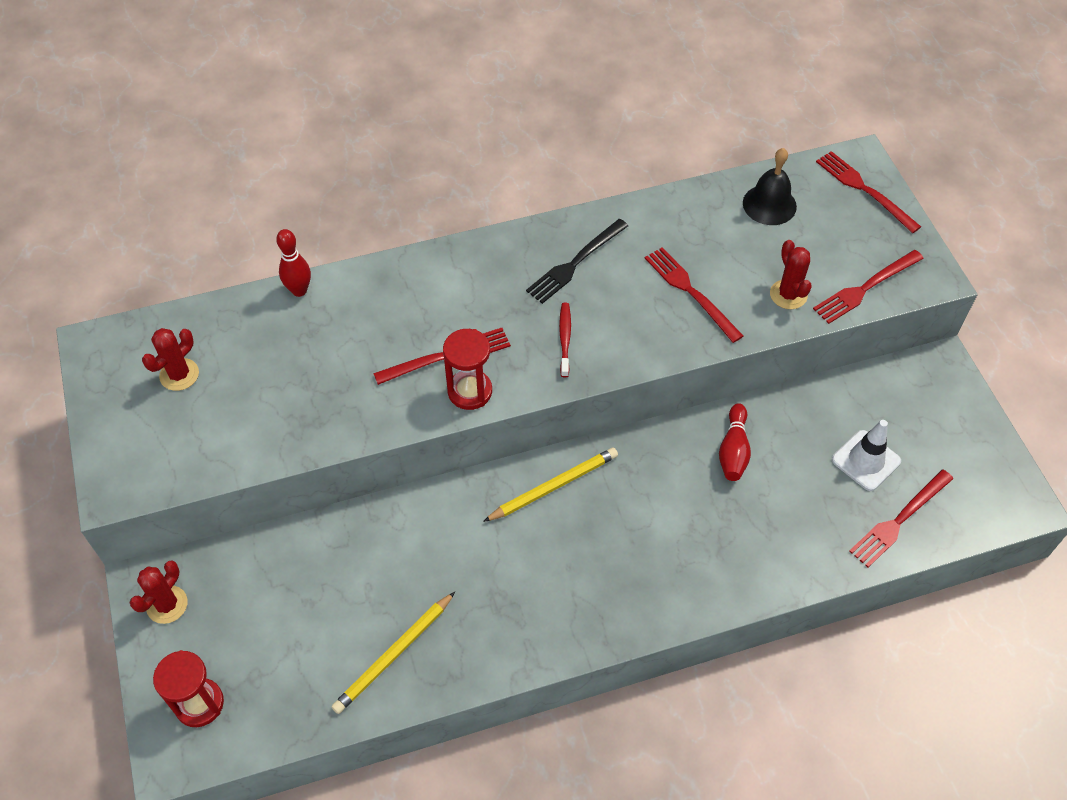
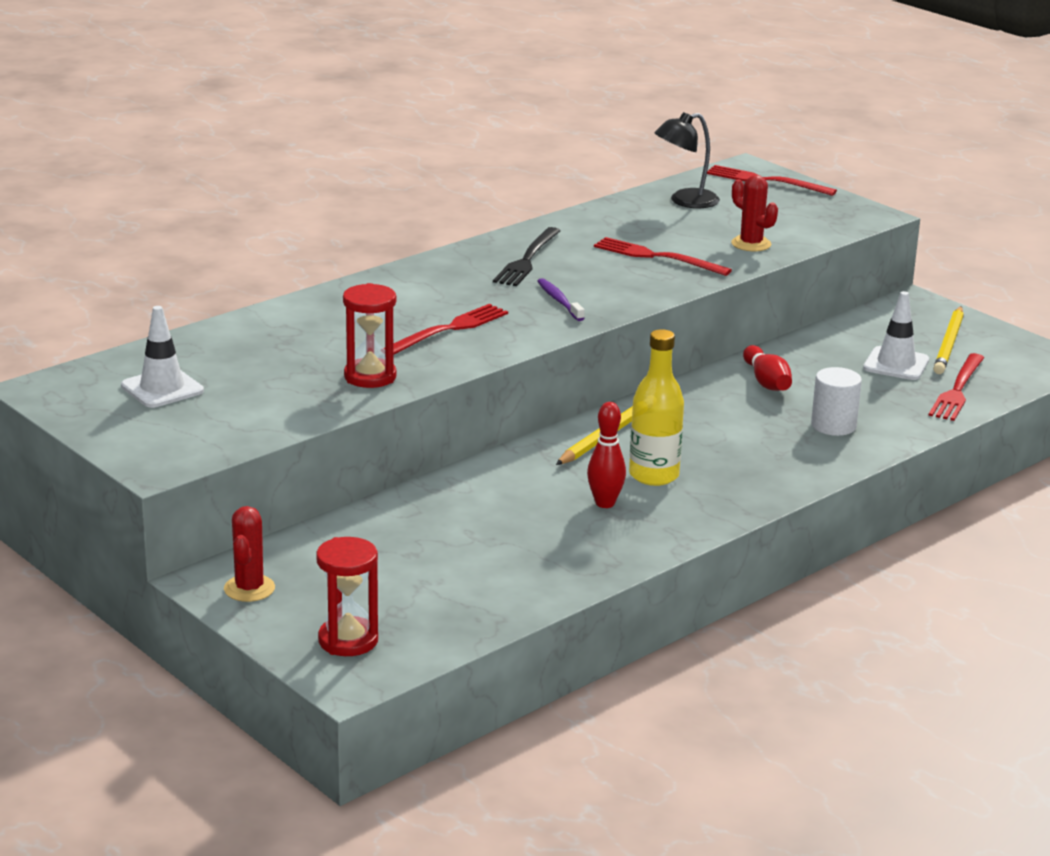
camera: 25 degrees left, 30 degrees down
(179, 375) = (162, 388): red cactus -> white traffic cone
(299, 290) = (248, 320): red bowling pin -> red bowling pin (605, 503)
(394, 654) = (536, 564): yellow pencil -> yellow pencil (949, 344)
(470, 391) = (492, 344): red hourglass -> red hourglass (370, 377)
(558, 560) = (654, 475): none -> yellow bottle
(565, 339) = (559, 301): red toothbrush -> purple toothbrush
(754, 538) = (833, 425): none -> white cylinder
(769, 204) = (685, 201): black bell -> black lamp
(866, 288) = (818, 229): red fork -> none

